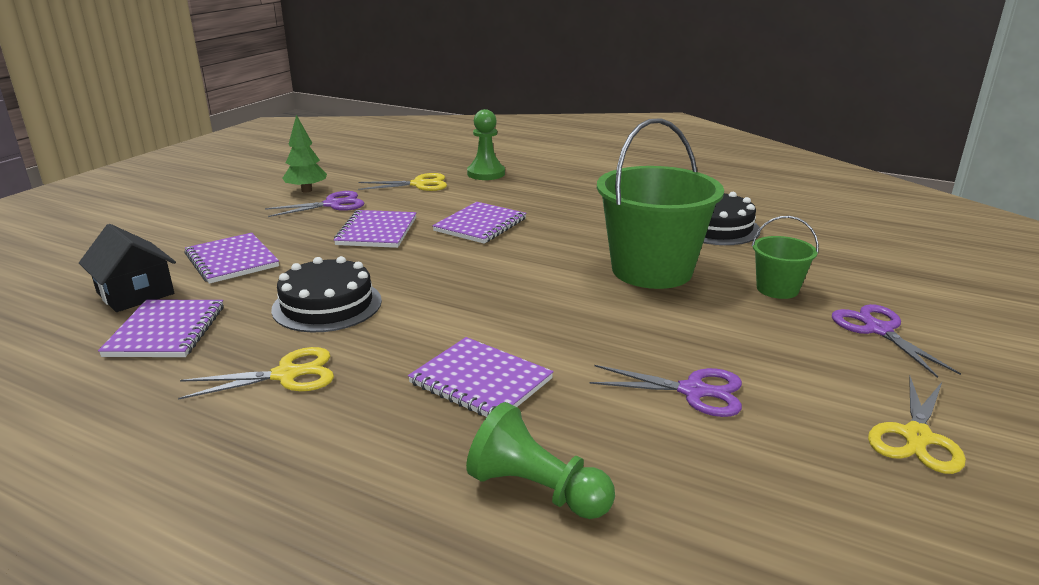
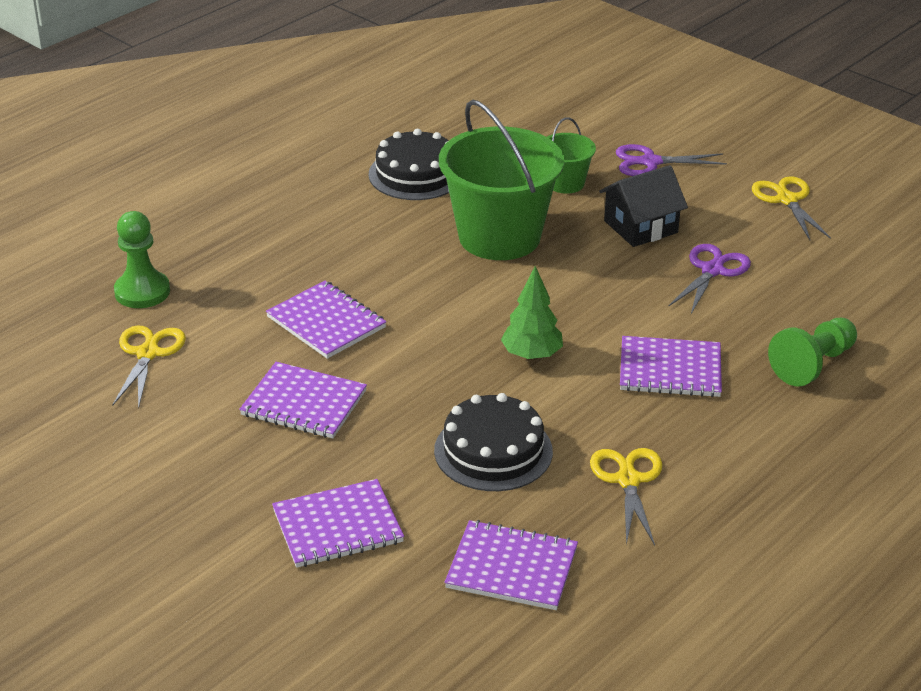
camera: 75 degrees left, 10 degrees up
(135, 293) = (402, 604): black house -> black house (640, 227)
(306, 190) = (105, 459): green tree -> green tree (532, 355)
(332, 204) = (182, 436): purple scissors -> none
(480, 381) = (670, 370): purple notebook -> purple notebook turned 45 degrees clockwise
(916, 437) = (787, 200): yellow scissors -> yellow scissors turned 150 degrees counterclockwise

